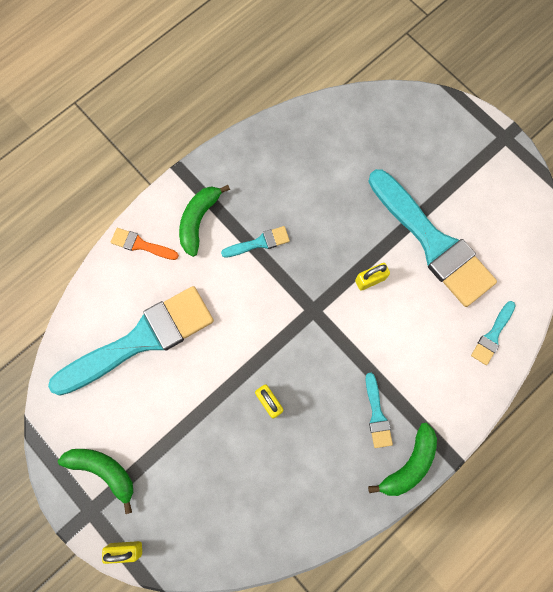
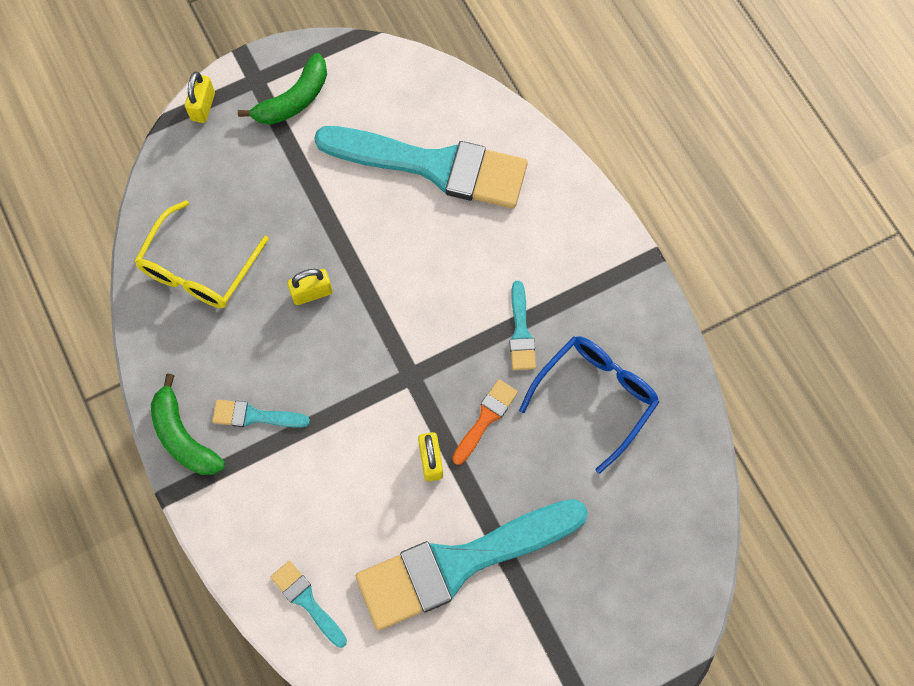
camera: 105 degrees right, 5 degrees down
(140, 340) = (433, 166): turquoise brush -> turquoise brush turned 60 degrees counterclockwise
(141, 245) = (555, 190): orange brush -> orange brush (485, 419)
(198, 221) = (571, 264): green banana -> none
(272, 500) = (199, 268): none -> yellow glasses
(293, 183) = (595, 397): none -> blue glasses

